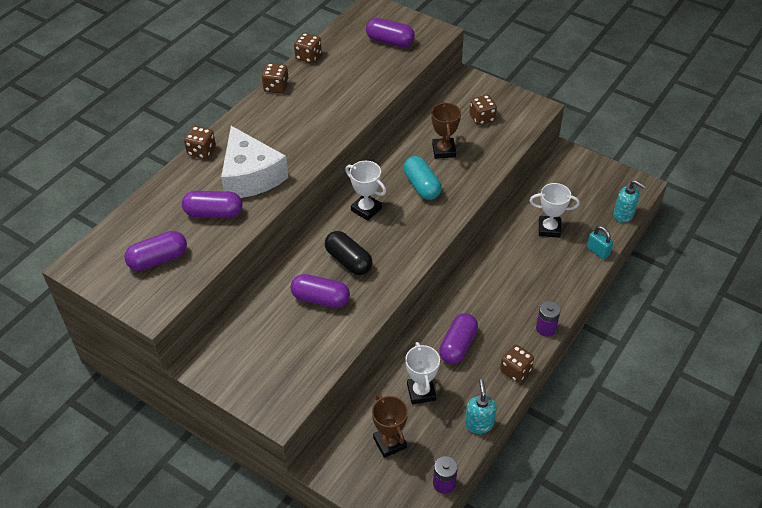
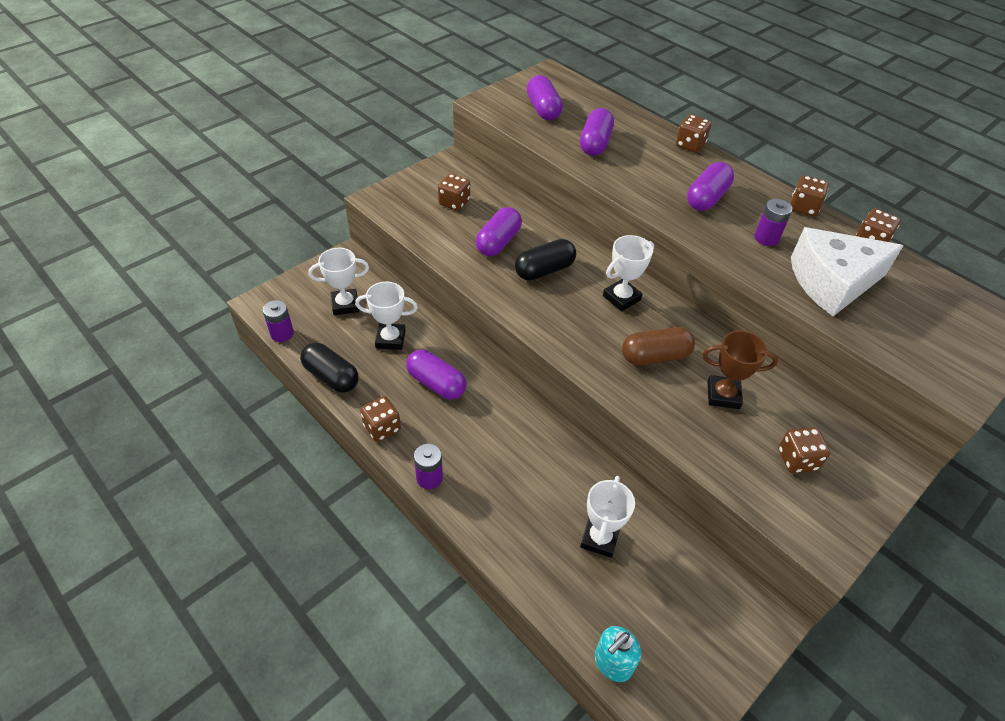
camera: 100 degrees right, 0 degrees up
(250, 176) = (645, 171): white cheese -> white cheese (832, 282)
(270, 345) = (454, 203): none -> brown dice
(321, 106) = (766, 238): none -> purple battery
(390, 41) = (921, 328): purple capsule -> purple capsule (706, 198)
(390, 443) = (345, 305): brown trophy -> white trophy
(422, 186) = (655, 356): turquoise capsule -> brown capsule
(479, 423) = (331, 376): turquoise soap dispenser -> black capsule
(598, 251) = (543, 591): turquoise padlock -> none

